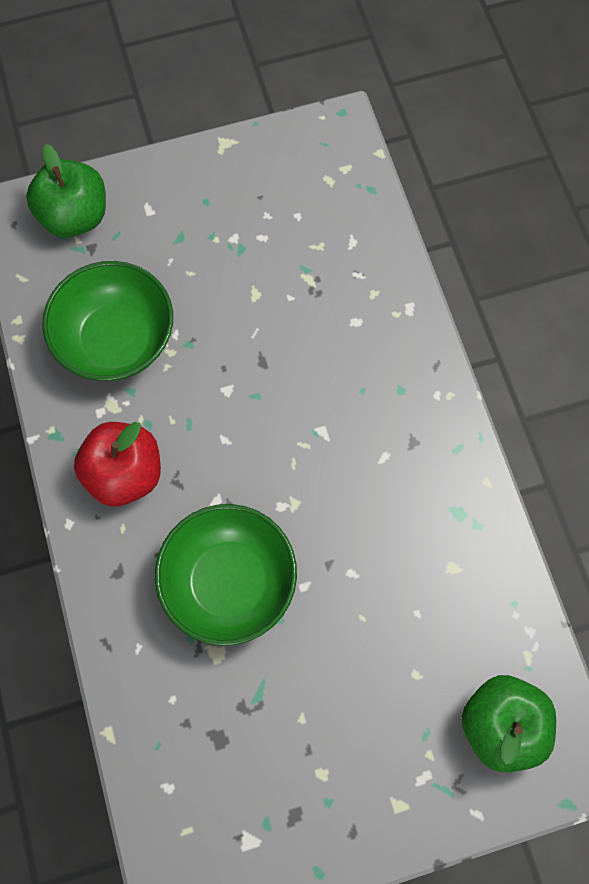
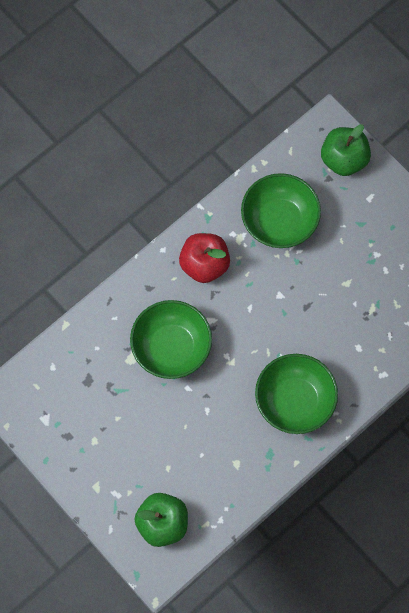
camera: 65 degrees right, 0 degrees up
(394, 442) = (294, 401): none -> green bowl

